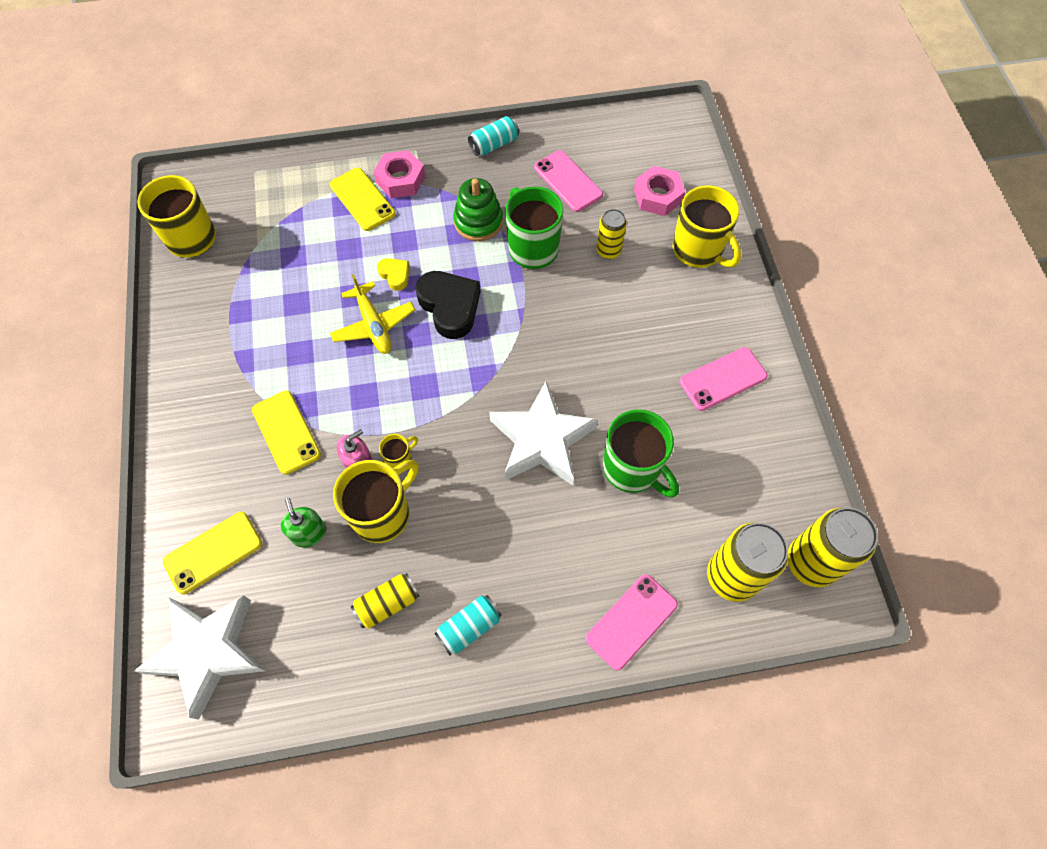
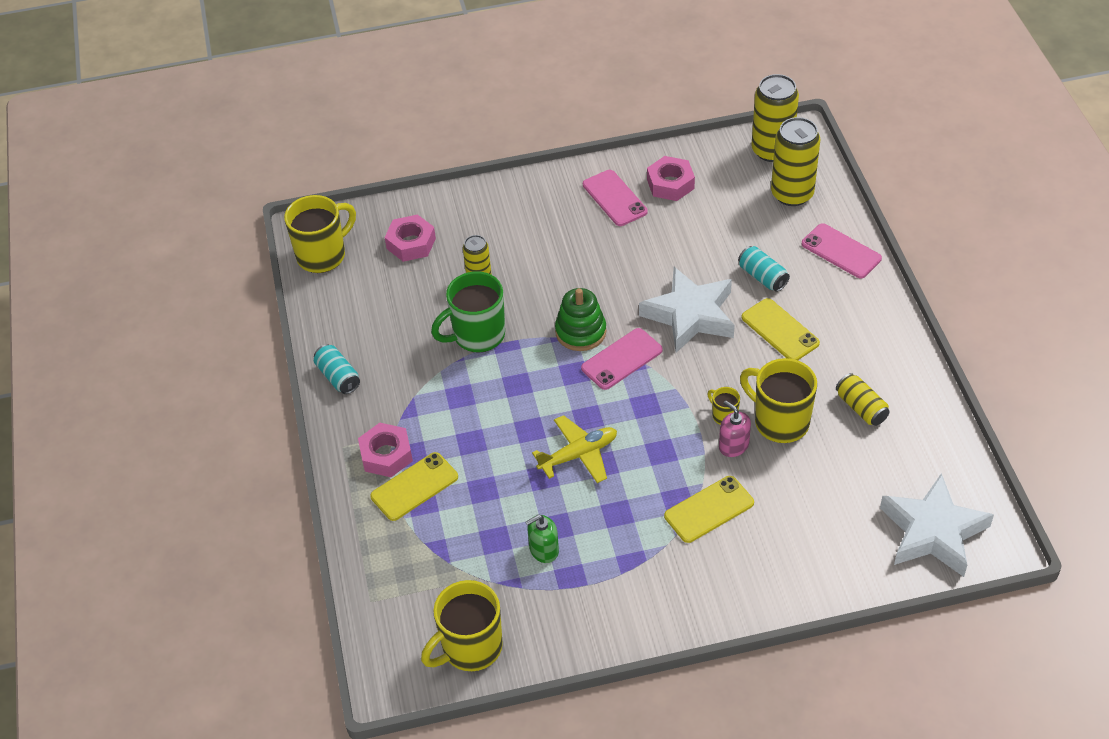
camera: 90 degrees left, 15 degrees down
(213, 552) = (842, 546): yellow phone -> yellow phone (780, 330)
(309, 533) = (808, 474): green soap dispenser -> green soap dispenser (543, 550)
(395, 275) = (516, 444): yellow heart -> none
(450, 307) = (552, 395): black heart -> none
(469, 627) = (868, 351): turquoise can -> turquoise can (762, 277)
(478, 222) = (444, 381): green stacking toy -> green stacking toy (580, 332)
(568, 181) = (391, 312): pink phone -> pink phone (622, 359)
(632, 469) = (709, 254): green mug -> none
(698, 250) = (476, 214): yellow mug -> yellow mug (323, 255)
(747, 438) = (670, 184): none -> pink nut

